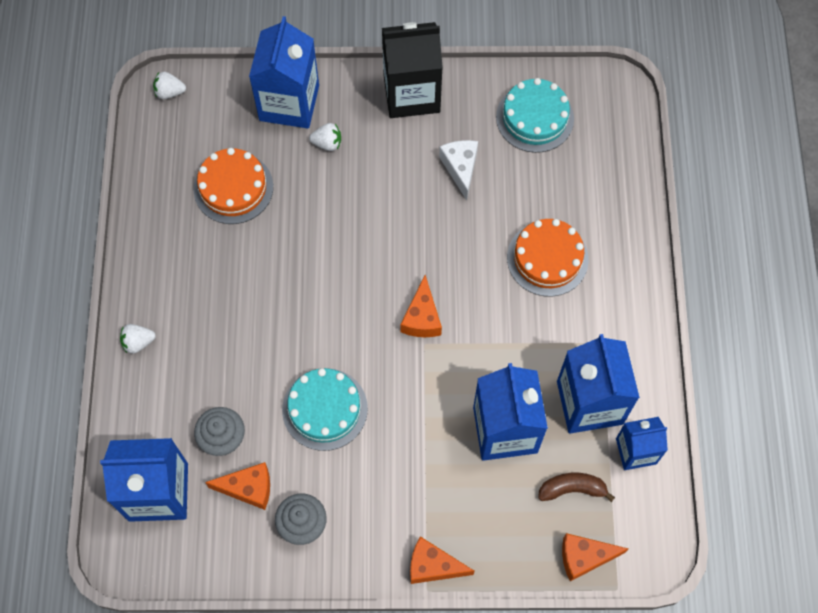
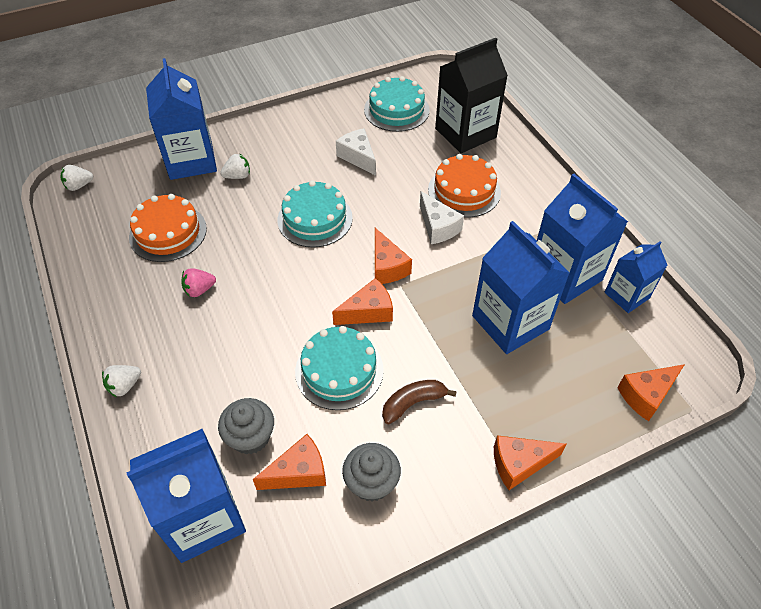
camera: 25 degrees left, 15 degrees down
(237, 268) = (199, 290): none -> pink strawberry
(379, 230) = (315, 219): none -> turquoise cake
(380, 360) = (368, 312): none -> orange cheese
(411, 93) = (291, 124): black carton -> black carton (465, 133)
(496, 292) = (438, 227): none -> white cheese
(572, 489) = (597, 345): brown banana -> brown banana (413, 403)

